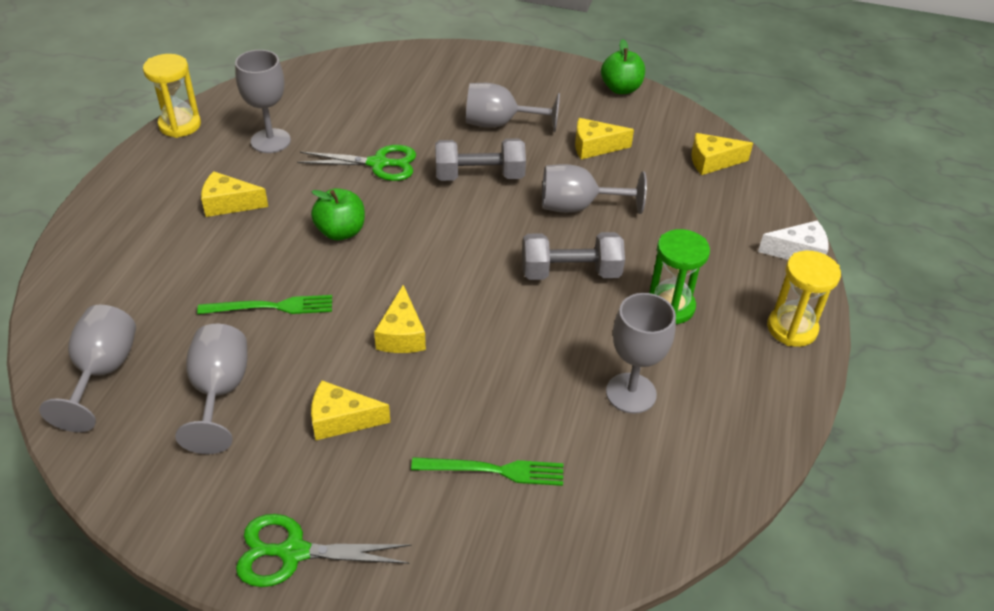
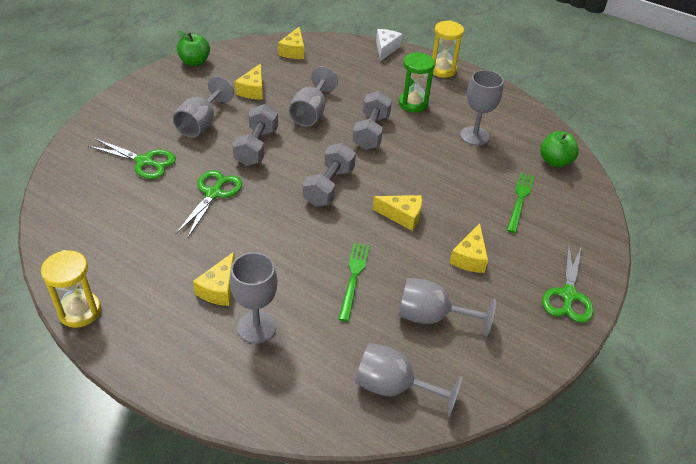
camera: 75 degrees left, 0 degrees up
(270, 141) = (145, 251): grey goblet -> grey goblet (256, 327)
(341, 232) = (285, 228): green apple -> green apple (555, 161)
(410, 103) = (144, 161): none -> green scissors
(432, 253) = (329, 186): none -> grey dumbbell

